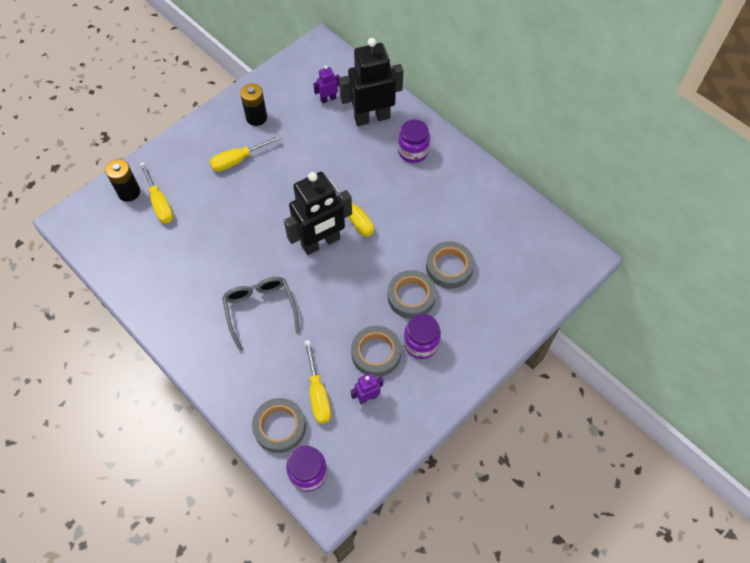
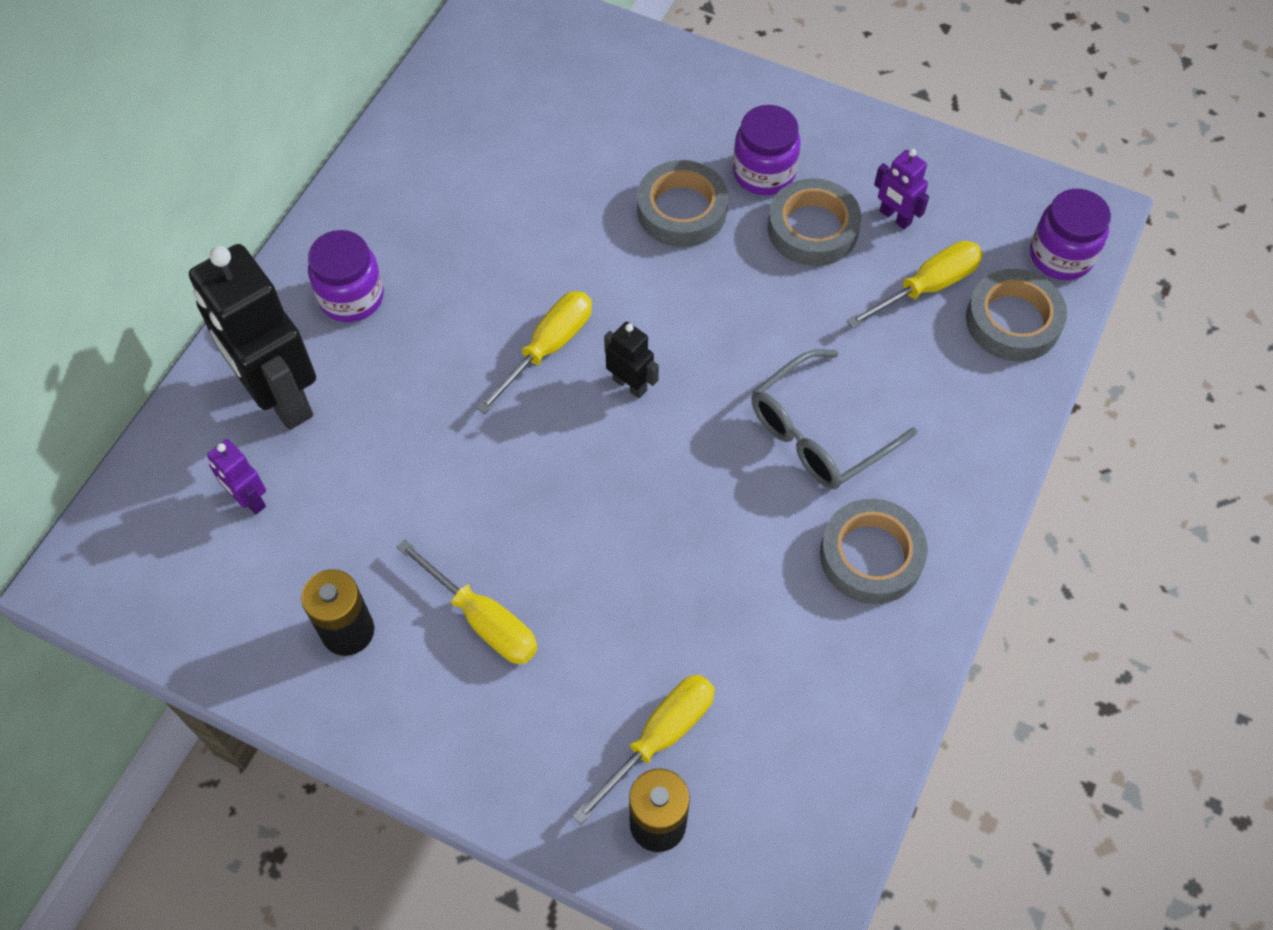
camera: 110 degrees left, 0 degrees up
(321, 242) = (630, 384): black robot -> black robot, size x0.45
(449, 267) = (598, 172): grey tape -> grey tape (871, 556)

